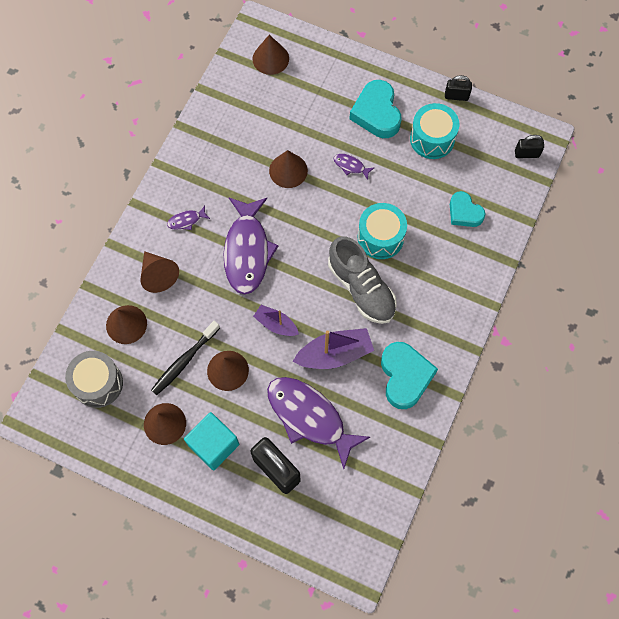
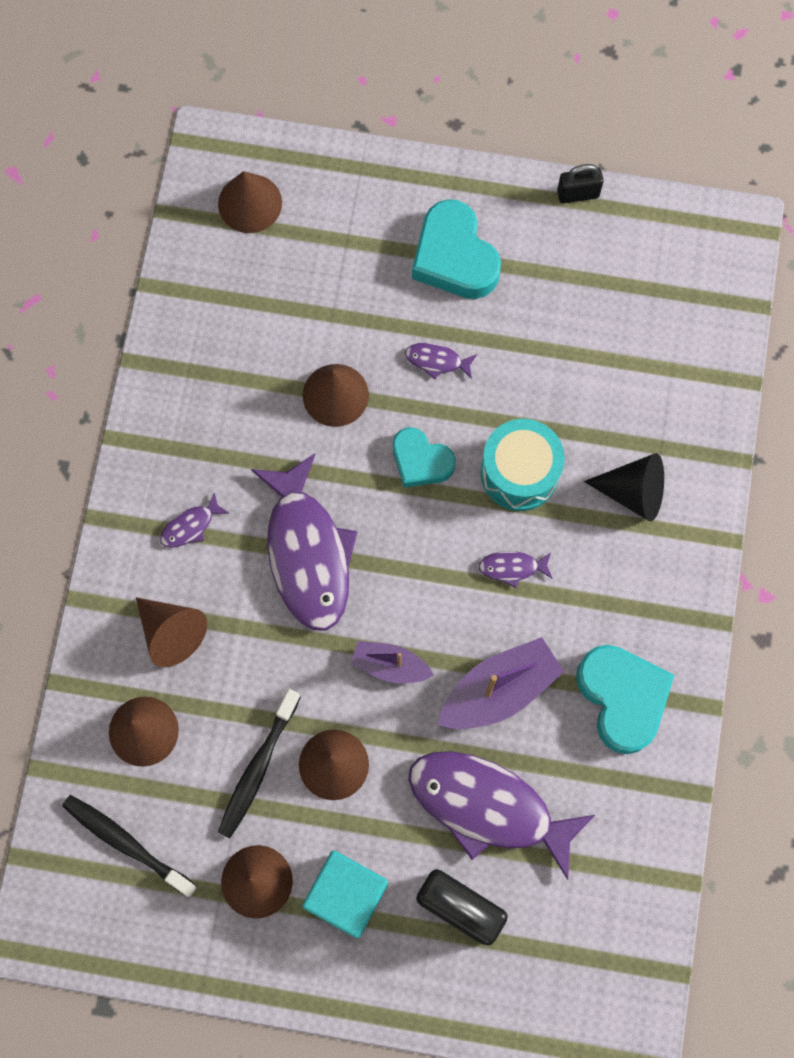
camera: 15 degrees left, 5 degrees up
(98, 383) = (127, 844): grey drum -> black toothbrush
(361, 288) = (512, 567): grey shoe -> purple fish
(432, 139) = (558, 280): turquoise drum -> none
(443, 264) = (633, 492): none -> black cone
(464, 212) = (644, 394): turquoise heart -> turquoise heart (421, 461)
(526, 154) = (718, 267): black padlock -> none

